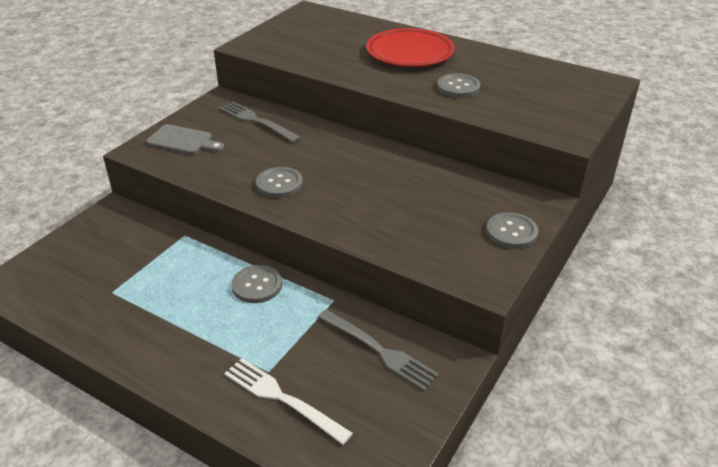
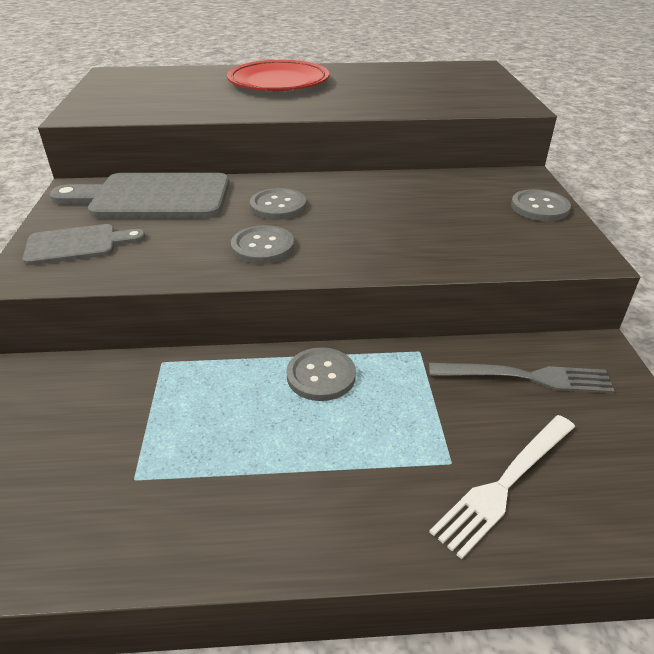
camera: 35 degrees left, 0 degrees up
(257, 121) = (152, 197): grey fork -> grey cutting board
(282, 398) = (504, 484): white fork -> white fork turned 45 degrees counterclockwise
(458, 87) = (367, 96): grey button -> grey button (278, 206)

